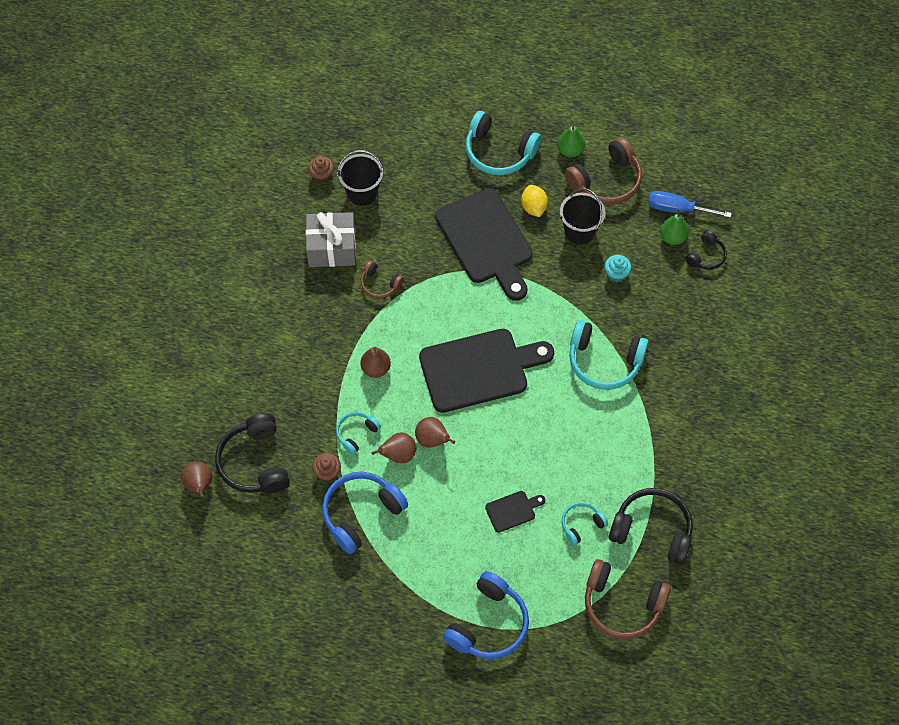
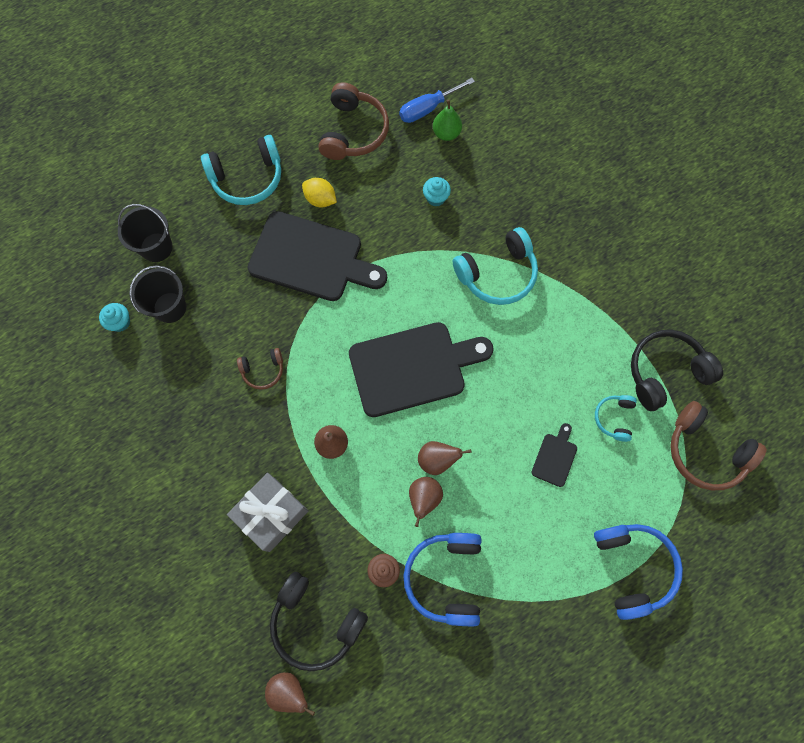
camera: 45 degrees left, 10 degrees up
(322, 175) = (120, 322): brown cupcake -> turquoise cupcake
(332, 248) = (192, 376): grey gift -> grey gift (272, 514)
(356, 433) = (373, 514): turquoise headphones -> none
(479, 369) = (413, 367): black cutting board -> black cutting board turned 45 degrees clockwise
(570, 150) = (302, 131): green pear -> none
(579, 231) = (374, 188): black bucket -> black bucket (156, 247)
(622, 604) = (705, 451): brown headphones -> brown headphones turned 60 degrees clockwise
(706, 256) = (484, 126): black headphones -> none

